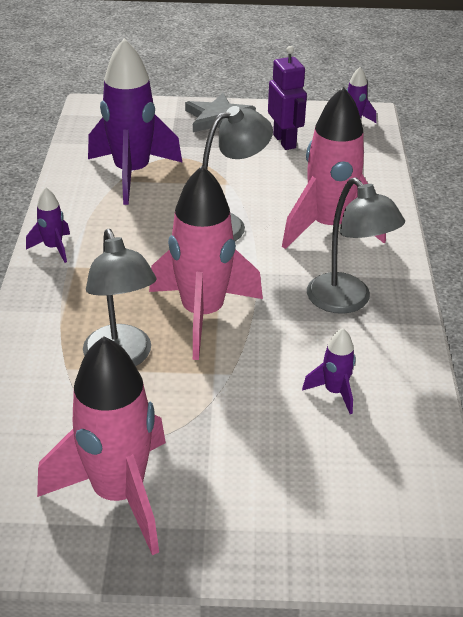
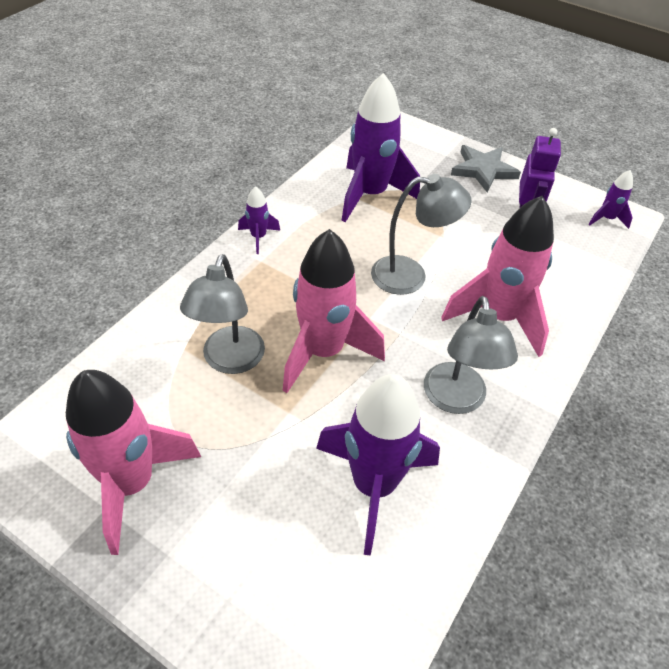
camera: 30 degrees right, 10 degrees up
(334, 392) = (373, 485): purple rocket -> purple rocket, size x2.21

